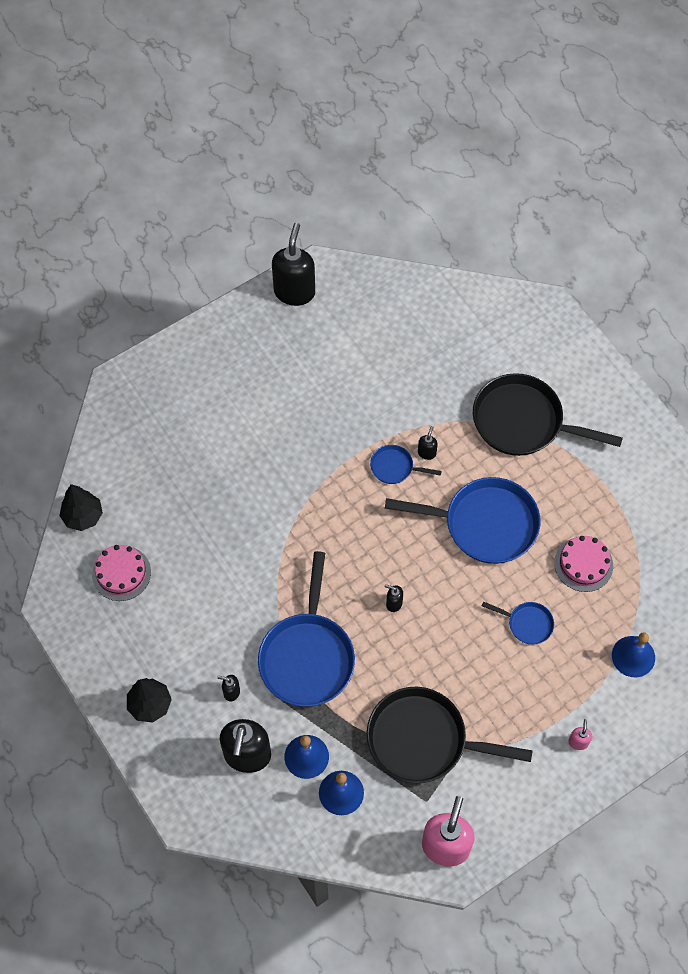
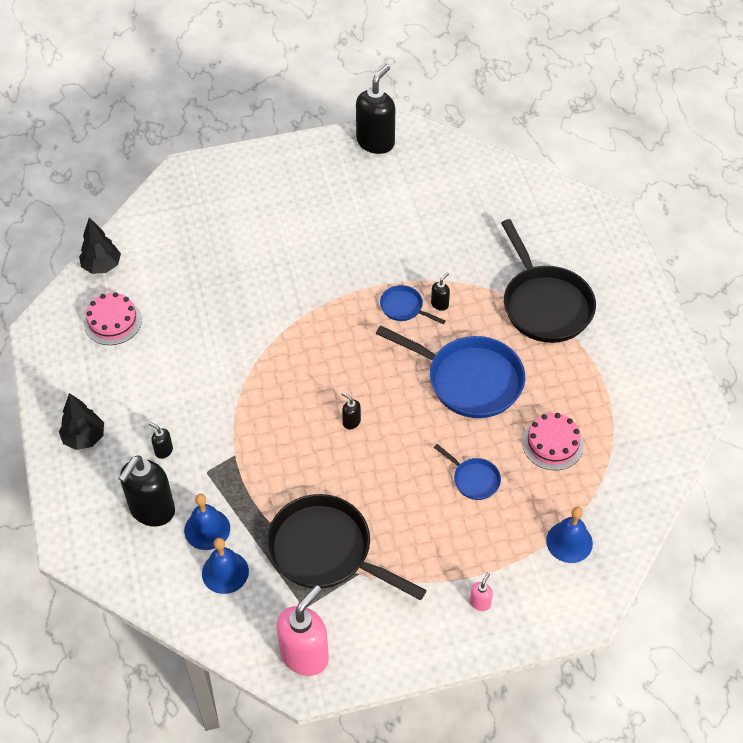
camera: 20 degrees right, 10 degrees down
(307, 656) = (249, 442): blue pan -> none
(523, 422) = (544, 304): black pan -> black pan turned 150 degrees counterclockwise

